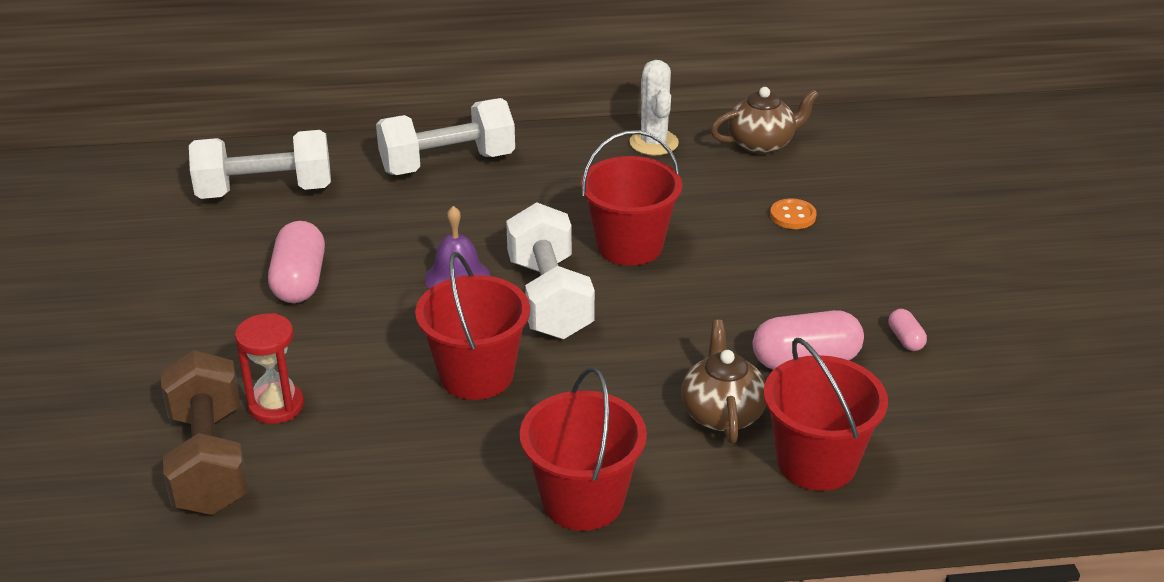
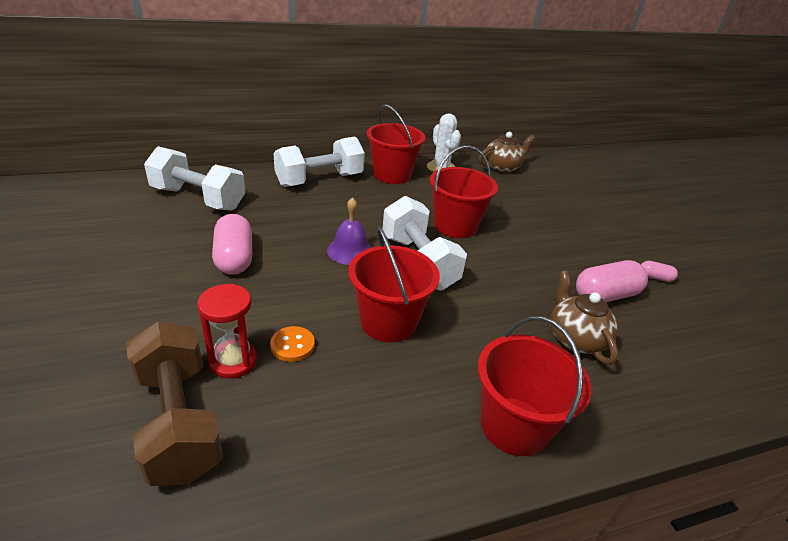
camera: 15 degrees left, 0 degrees up
(265, 191) = (198, 199): white dumbbell -> white dumbbell turned 45 degrees clockwise
(793, 216) = (542, 206): orange button -> orange button (292, 345)
(816, 462) = (661, 372): red bucket -> red bucket (392, 175)
(905, 339) = (655, 277): pink capsule -> pink capsule turned 45 degrees counterclockwise

